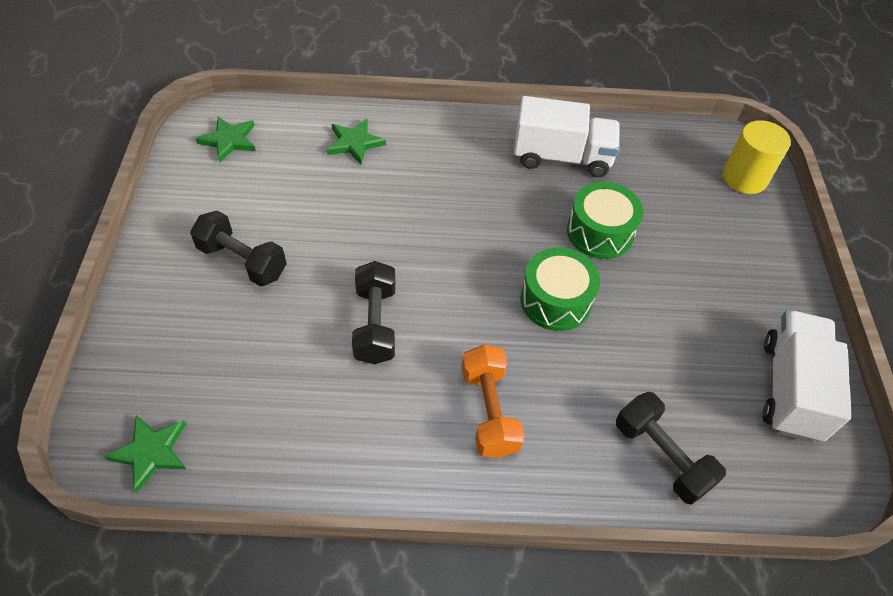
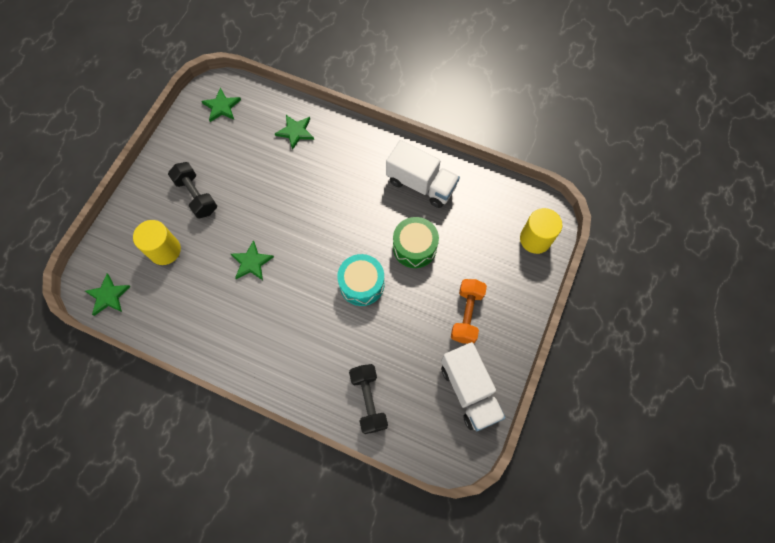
camera: 25 degrees right, 15 degrees up
(223, 351) = (165, 250): none -> yellow cylinder
(375, 324) = (251, 262): black dumbbell -> green star
(489, 411) = (288, 338): orange dumbbell -> orange dumbbell (466, 315)
(555, 300) = (361, 284): green drum -> turquoise drum
(790, 389) = (469, 391): white truck -> white truck turned 120 degrees clockwise

